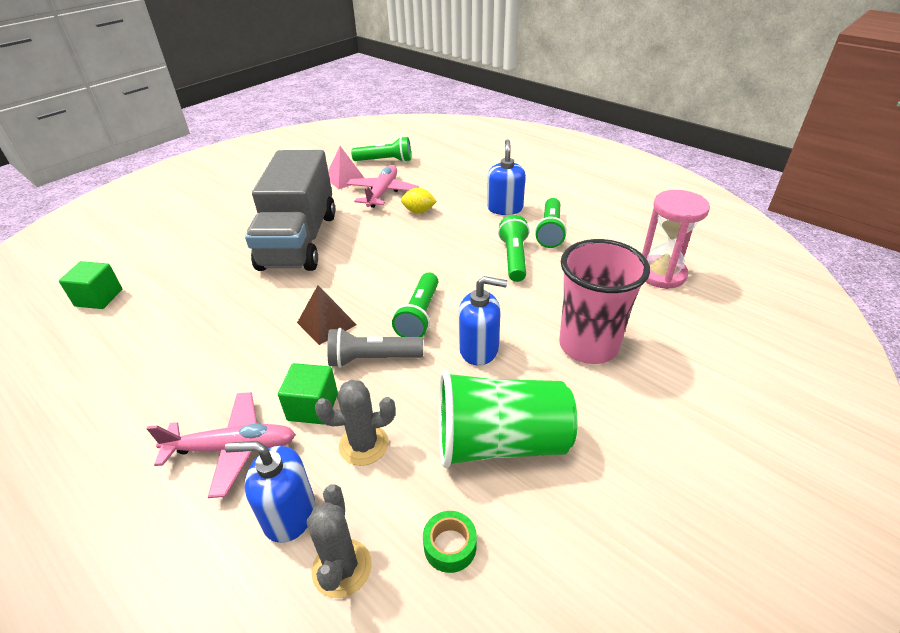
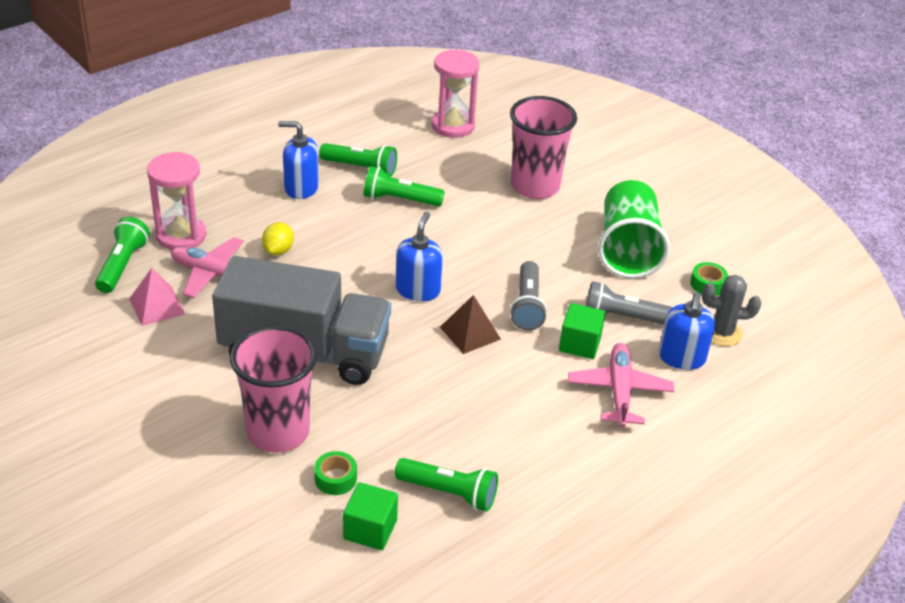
camera: 85 degrees left, 0 degrees up
(158, 274) = (335, 478): none -> green tape
(213, 243) = (278, 432): none -> pink cup
(364, 445) = (623, 317): grey cactus -> grey flashlight
(419, 315) = (473, 271): green flashlight -> green flashlight (449, 493)
(423, 173) = (181, 236): none -> pink hourglass
(479, 349) = (527, 243): blue soap dispenser -> blue soap dispenser (418, 290)

